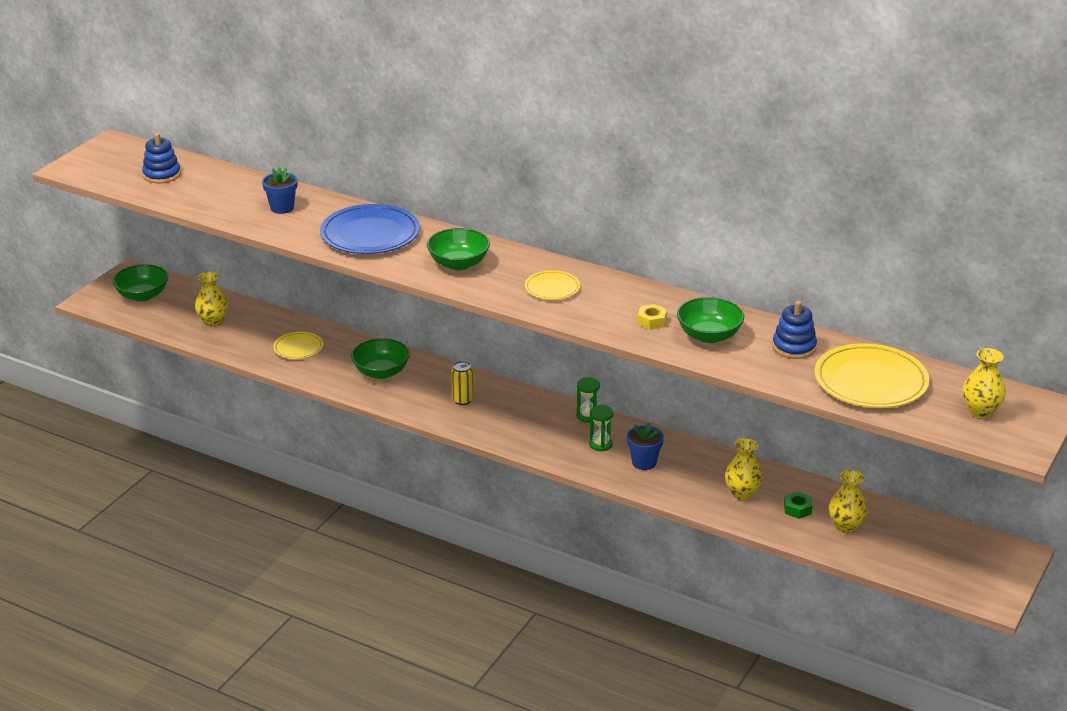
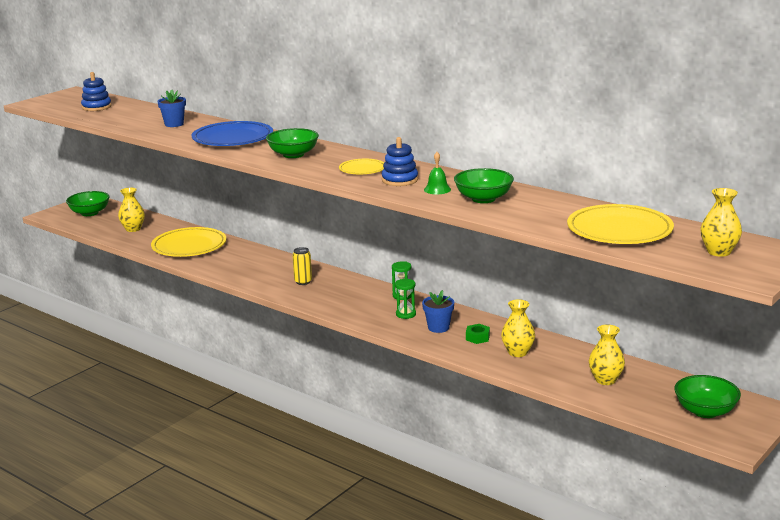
camera: 10 degrees right, 10 degrees down
(298, 348) = (189, 246): yellow plate -> yellow plate, size x1.87
(381, 372) = (246, 262): green bowl -> green bowl (705, 411)
(651, 321) = (437, 189): yellow nut -> green bell
(794, 347) = (556, 207): blue stacking toy -> blue stacking toy (400, 180)
(797, 509) = (564, 365): green nut -> green nut (477, 337)

